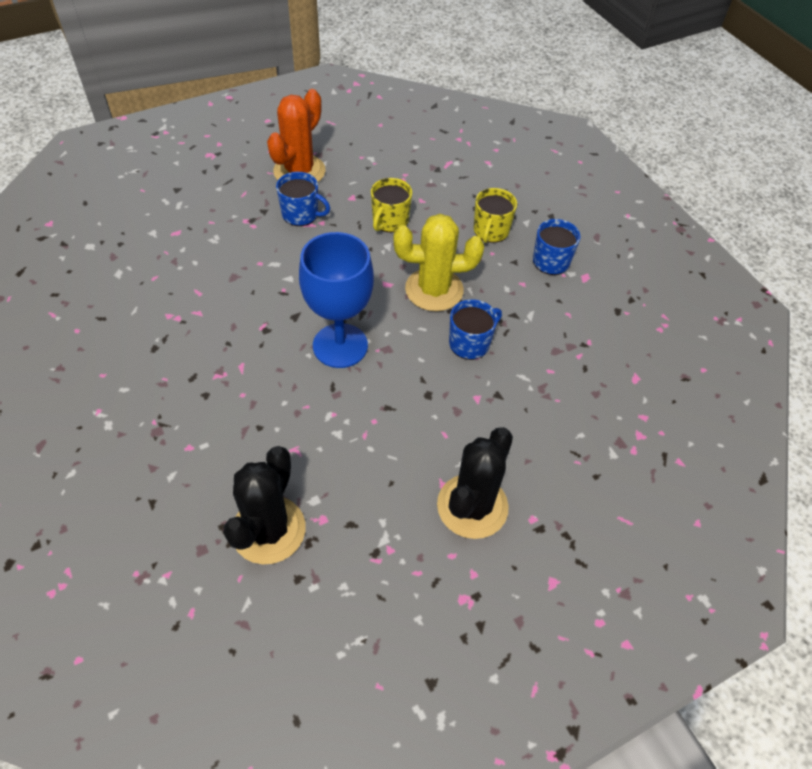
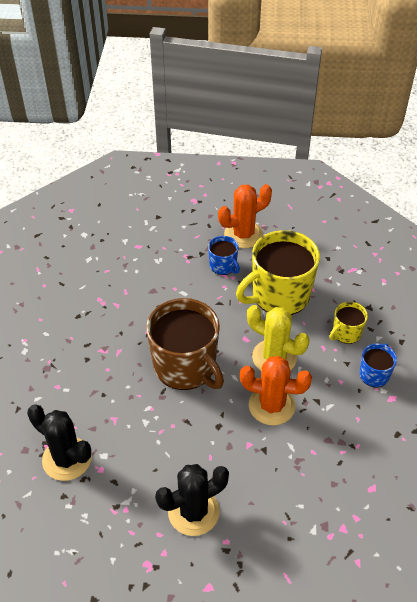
camera: 35 degrees right, 5 degrees down
(268, 530) = (67, 459): black cactus -> black cactus turned 75 degrees clockwise
(340, 345) = (186, 366): blue goblet -> brown mug
(390, 221) = (279, 295): yellow mug -> yellow mug, size x2.08
(470, 343) = (271, 405): blue mug -> orange cactus

